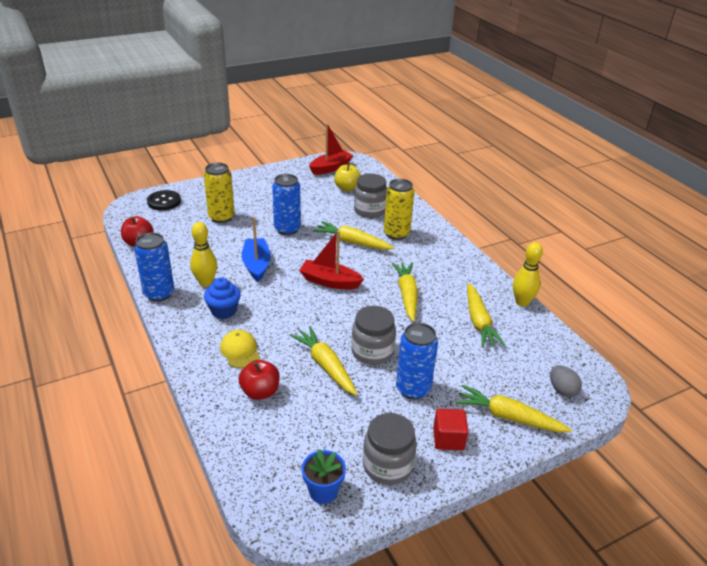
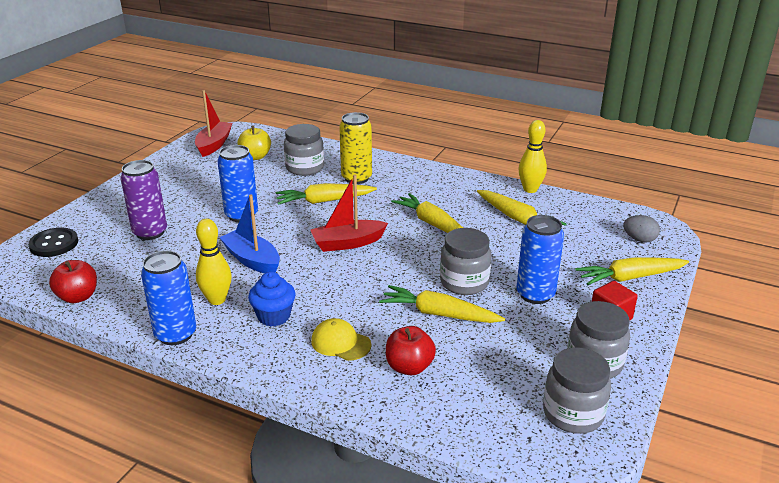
camera: 35 degrees left, 5 degrees down
(221, 217) = (150, 232): yellow can -> purple can
(323, 491) = (573, 414): blue flower pot -> grey jar

